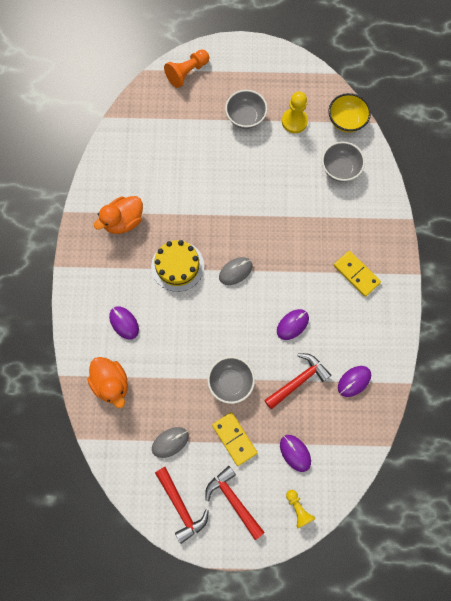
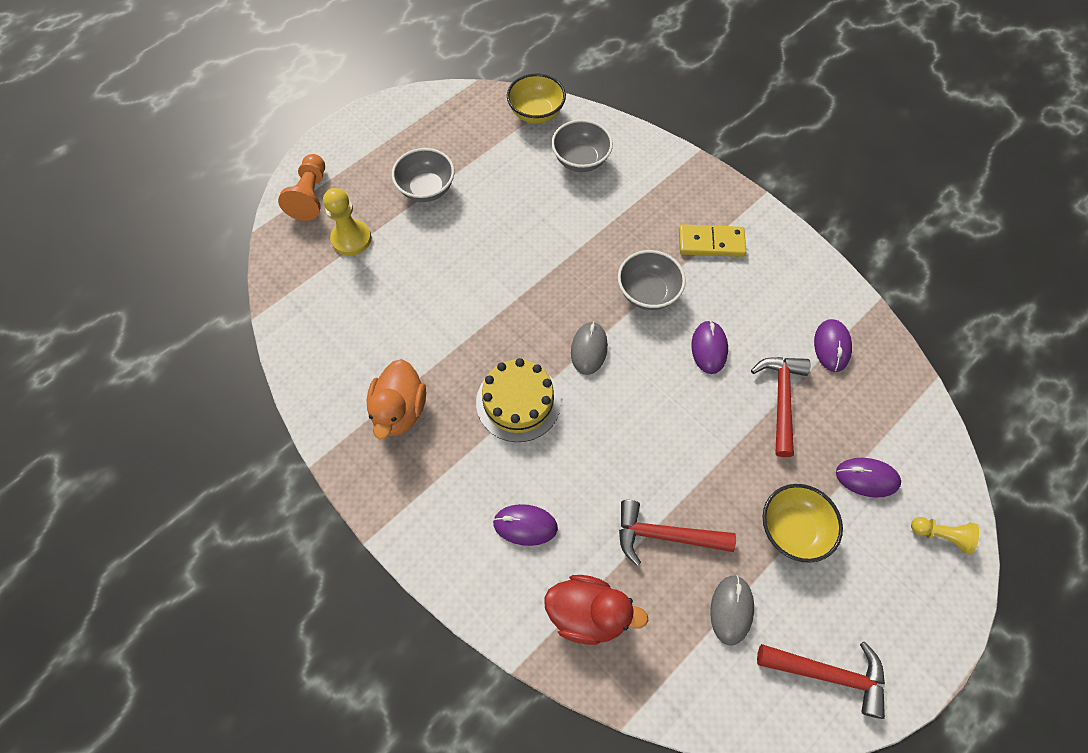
camera: 45 degrees left, 10 degrees down
(111, 383) = (588, 613): orange duck -> red duck
(231, 382) = (717, 471): grey bowl -> grey bowl (647, 293)
(233, 500) = (871, 600): red hammer -> red hammer (665, 535)
(234, 439) = (792, 529): yellow domino -> yellow bowl
(294, 121) = (484, 153): yellow pawn -> yellow pawn (351, 239)

